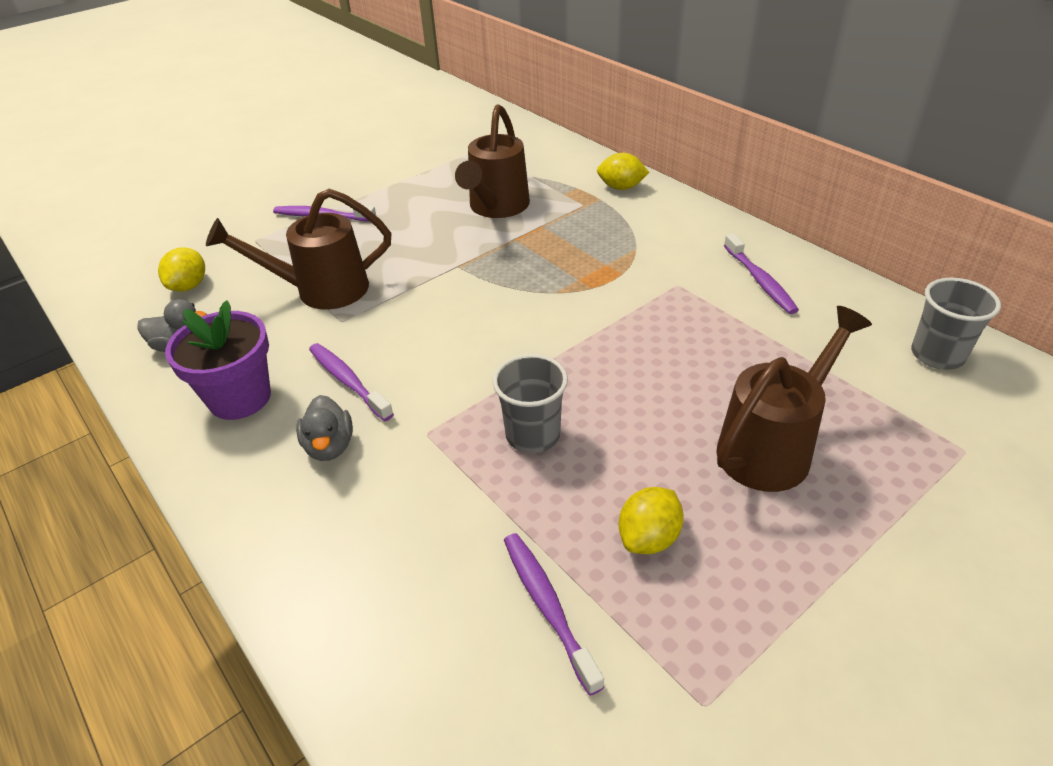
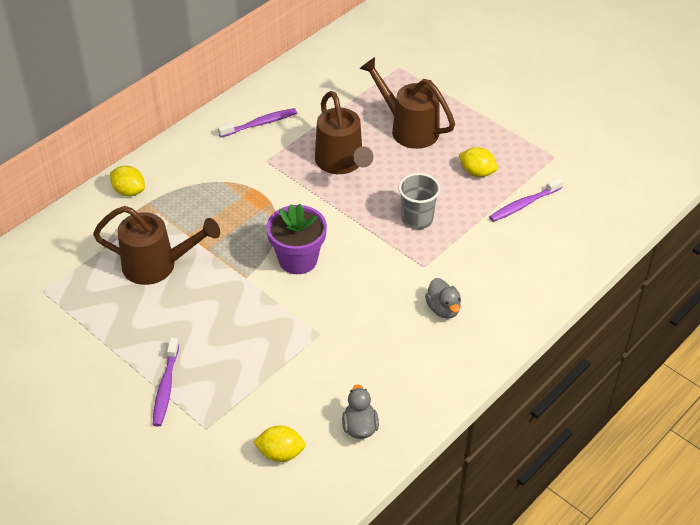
camera: 100 degrees left, 5 degrees up
(240, 398) = (409, 369): purple flower pot -> purple flower pot (298, 259)
(321, 290) = (282, 356): brown watering can -> brown watering can (341, 163)
(330, 446) = (443, 309): grey duck -> grey duck turned 90 degrees clockwise
(348, 382) = (385, 314): purple toothbrush -> none
(621, 187) = (129, 191): yellow lemon -> yellow lemon turned 60 degrees counterclockwise
(937, 355) = (328, 64): grey cup -> none

